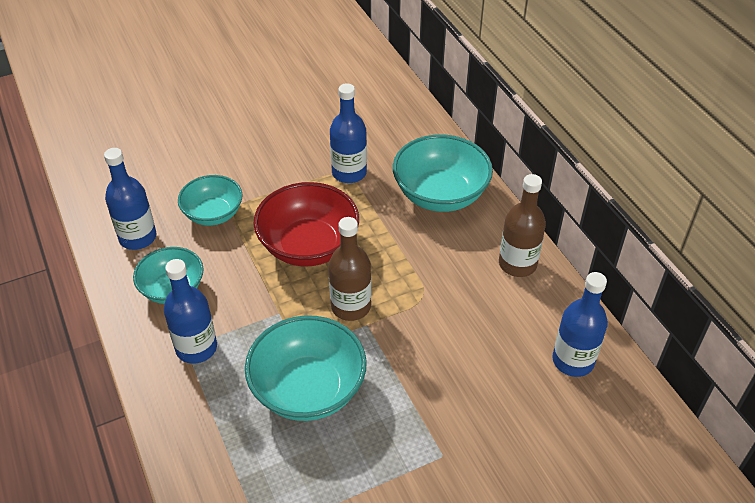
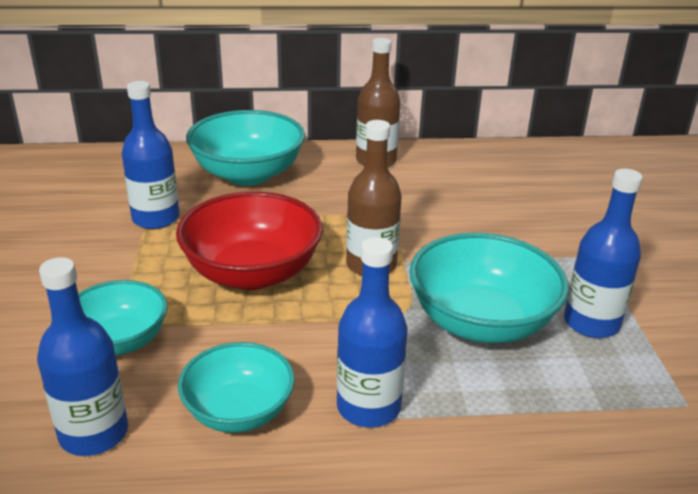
camera: 70 degrees left, 15 degrees down
(573, 361) = (506, 166): blue bottle -> blue bottle (591, 323)

